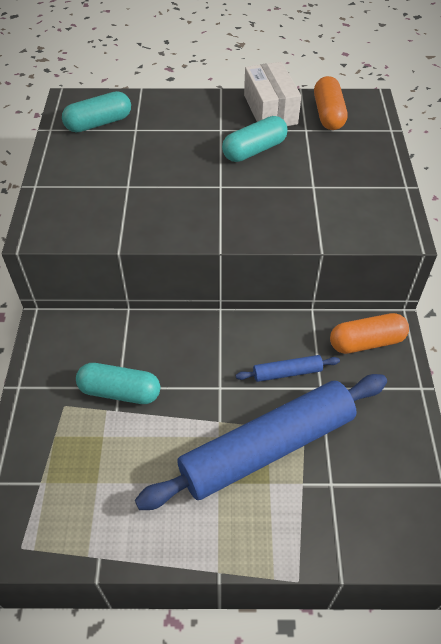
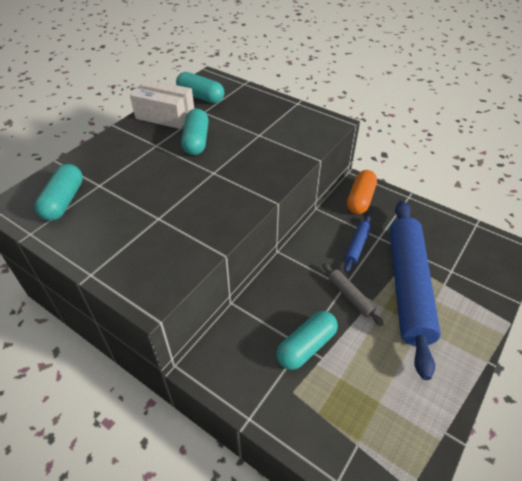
camera: 55 degrees left, 5 degrees down
(209, 399) = (350, 296): none -> grey rolling pin
(328, 114) = (200, 97): orange capsule -> turquoise capsule

